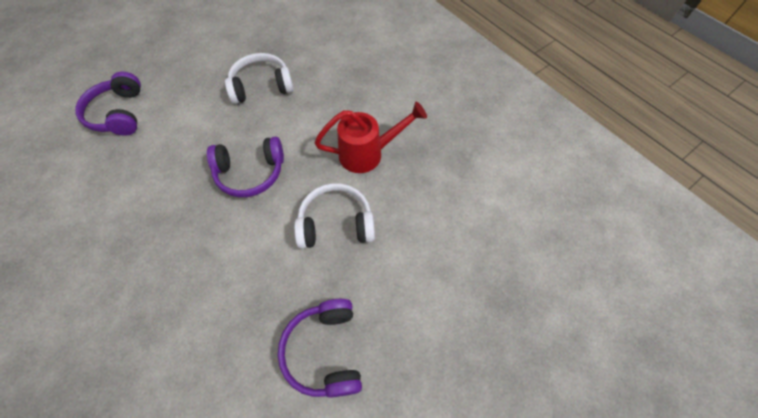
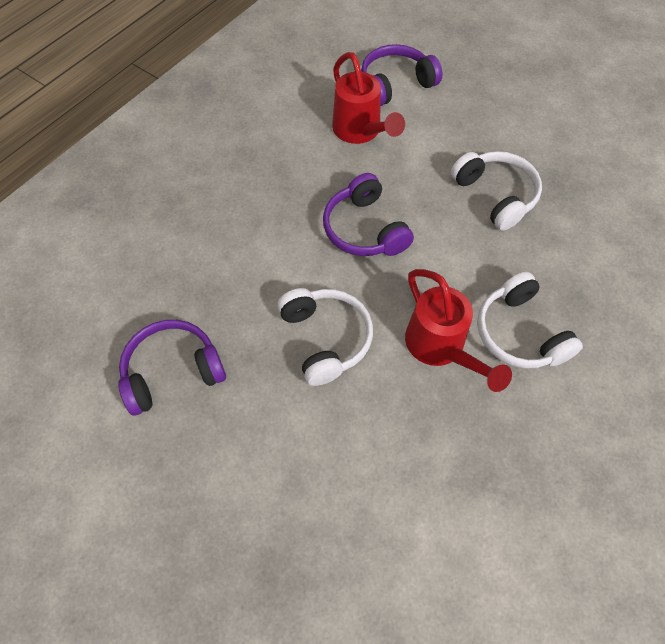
camera: 75 degrees right, 0 degrees up
(152, 151) = (360, 131): none -> red watering can
(372, 108) = (519, 333): none -> white headphones

